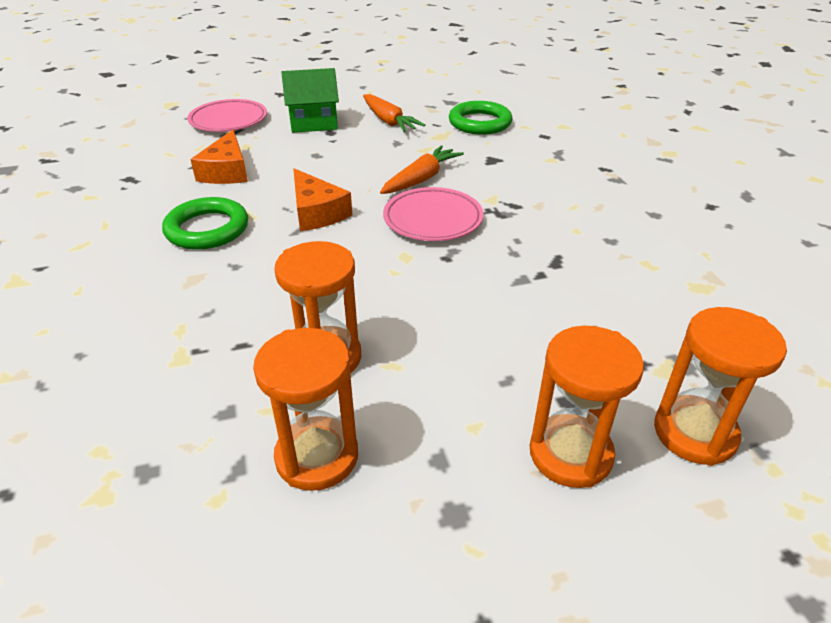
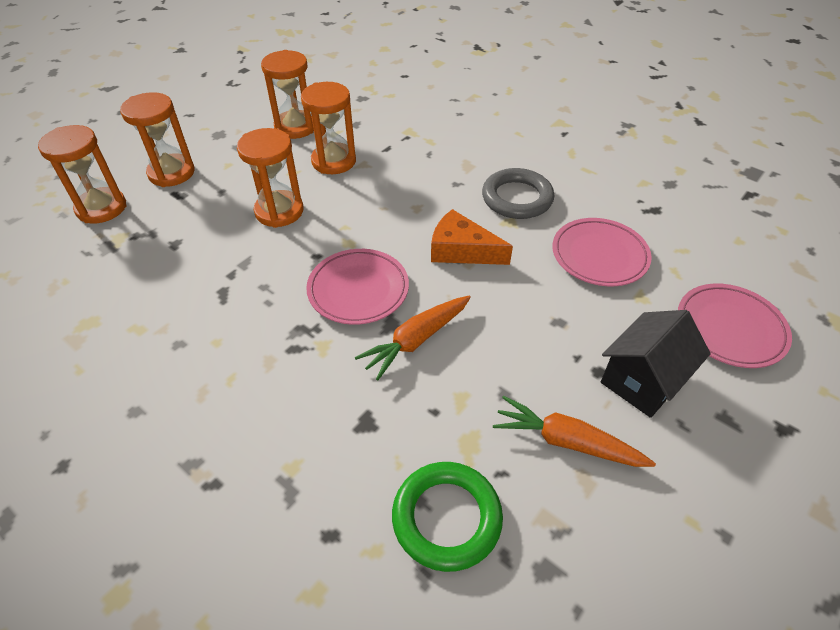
camera: 145 degrees right, 10 degrees up
(207, 229) = (517, 198): green ring -> grey ring
(226, 171) = (599, 256): orange cheese -> pink plate
(313, 123) = (643, 380): green house -> black house
(421, 179) = (416, 340): orange carrot -> orange carrot turned 45 degrees clockwise
(449, 318) = (279, 211): none -> orange hourglass

